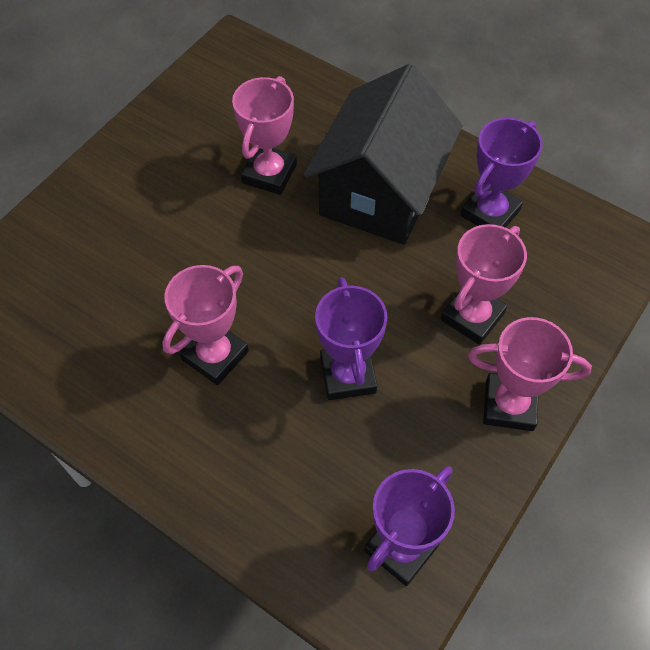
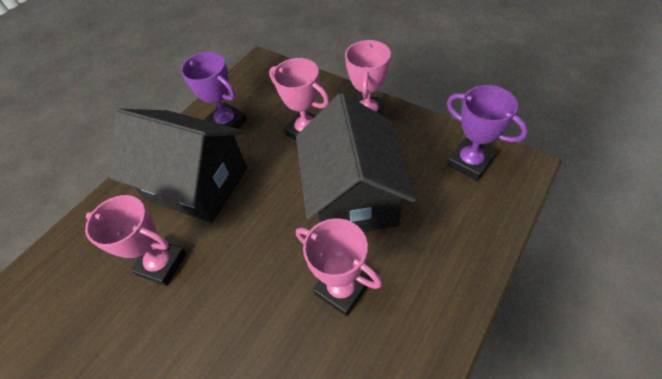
camera: 85 degrees left, 5 degrees down
(348, 375) = (353, 196): purple trophy -> black house

